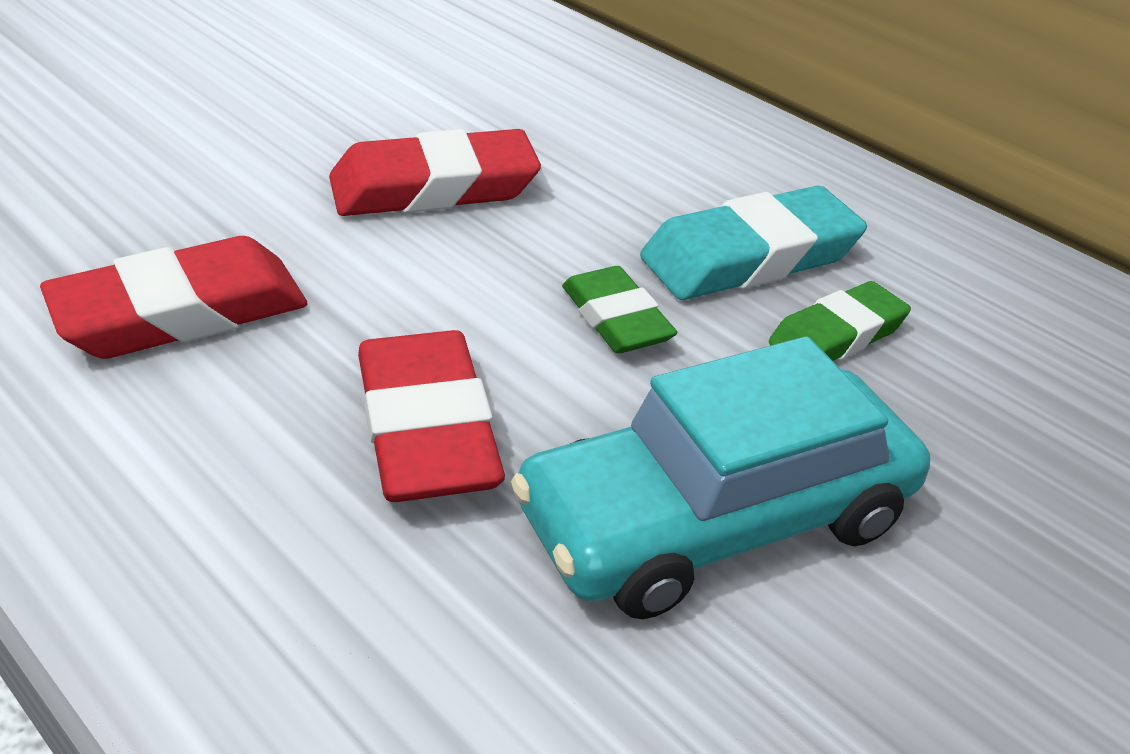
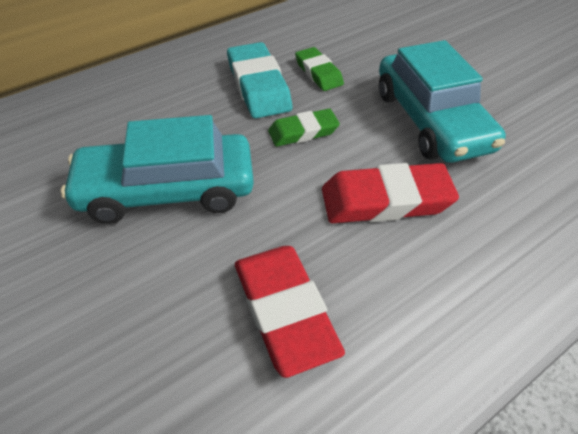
camera: 80 degrees left, 10 degrees up
(434, 187) = (167, 190): red eraser -> turquoise car

